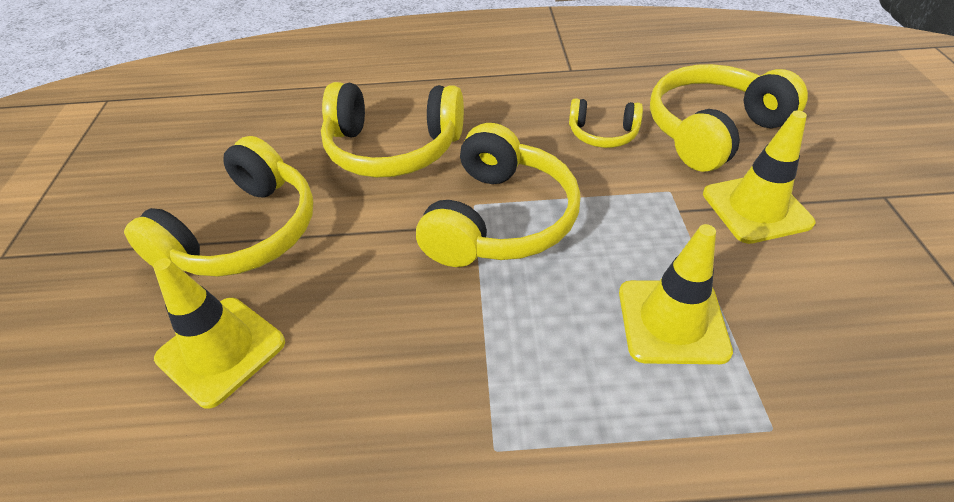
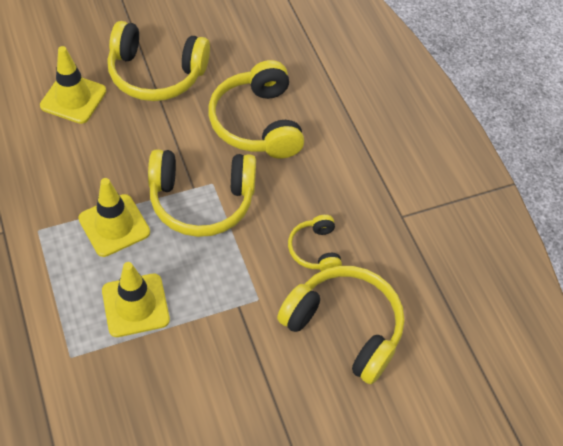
camera: 65 degrees right, 10 degrees up
(756, 208) = (253, 356): yellow traffic cone -> yellow traffic cone (114, 225)

